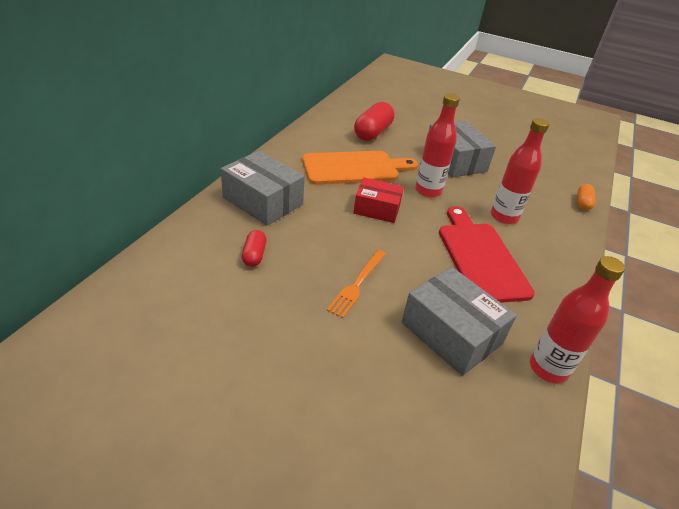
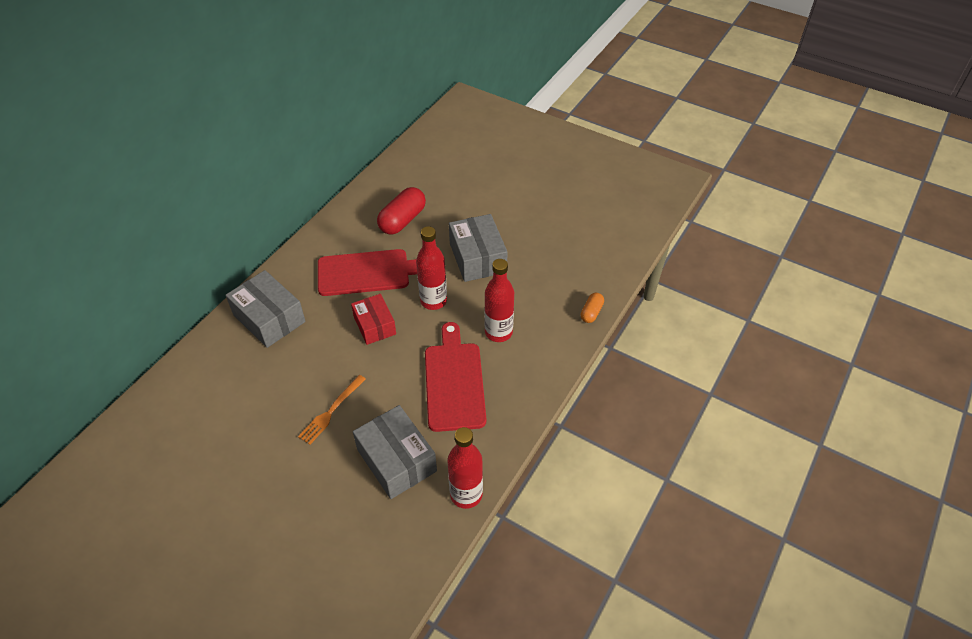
camera: 10 degrees right, 10 degrees up
(254, 255) = (249, 381): red capsule -> none
(354, 168) = (368, 272): orange cutting board -> red cutting board
(377, 209) = (374, 325): red box -> red box turned 45 degrees clockwise

